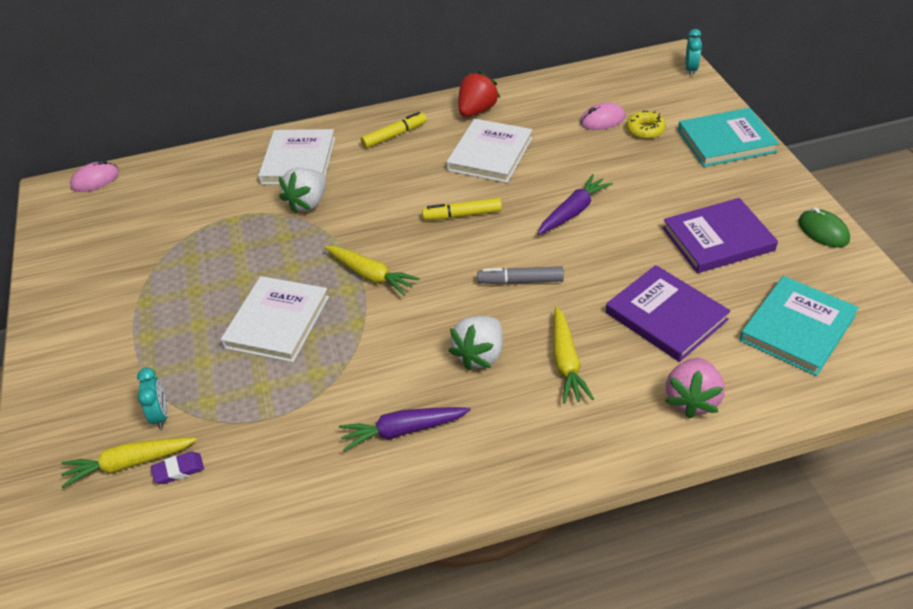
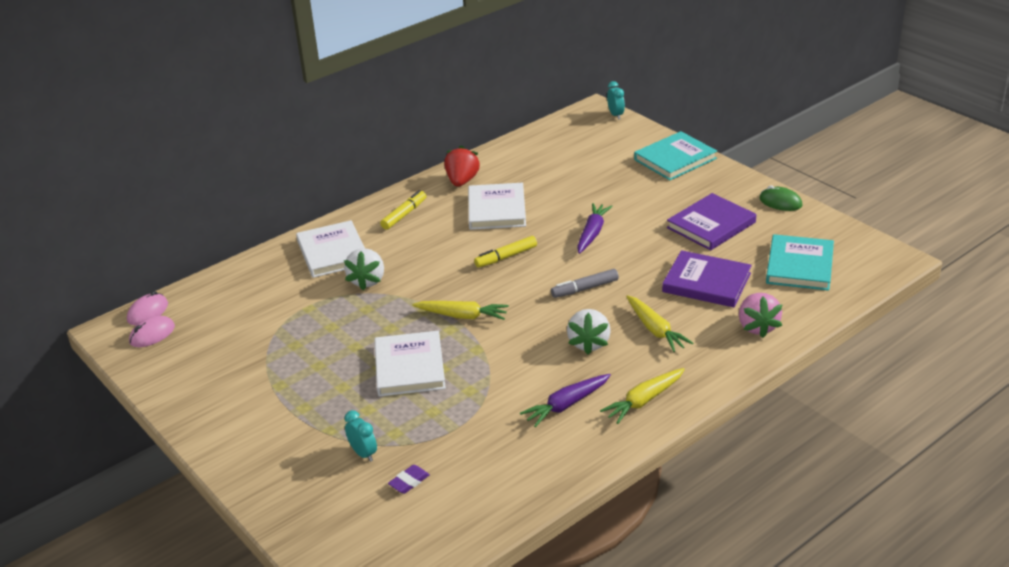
camera: 25 degrees left, 10 degrees down
(129, 464) = (364, 490): yellow carrot -> yellow carrot (644, 400)
(602, 120) = (570, 165): pink mouse -> pink mouse (152, 334)
(645, 130) = (609, 165): yellow donut -> none

